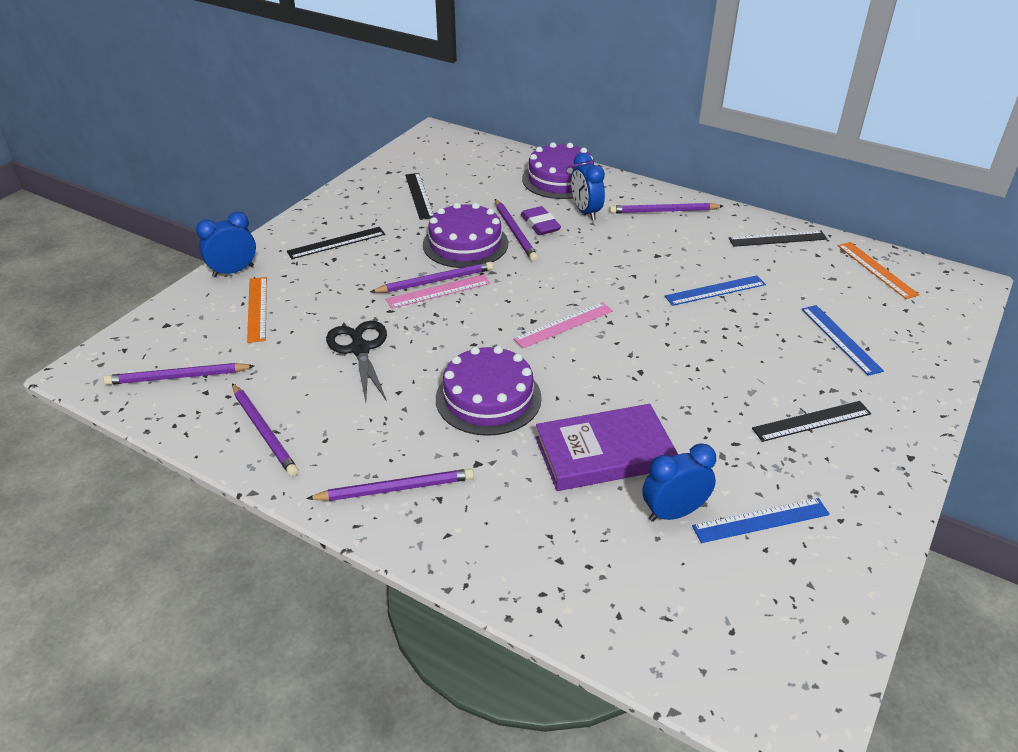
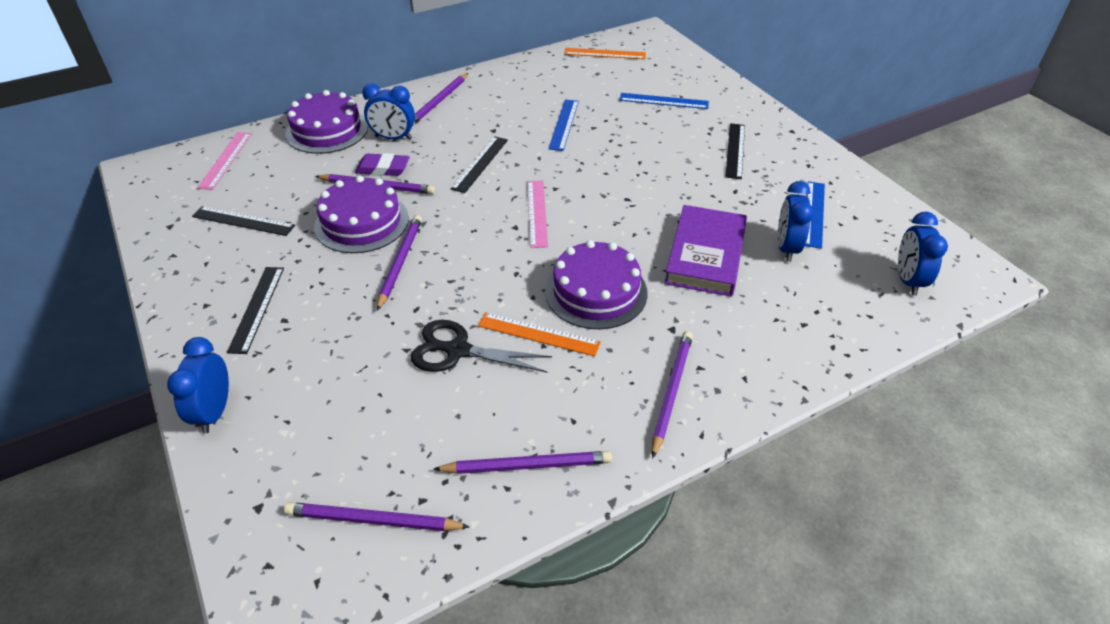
camera: 60 degrees left, 5 degrees up
(178, 377) = (373, 520): purple pencil -> purple pencil turned 75 degrees clockwise
(257, 309) = (311, 411): orange ruler -> orange ruler (538, 334)
(438, 291) = (418, 266): pink ruler -> pink ruler (225, 160)
(714, 639) = (908, 280): none -> blue clock
(777, 239) = (530, 72): black ruler -> black ruler (480, 164)

